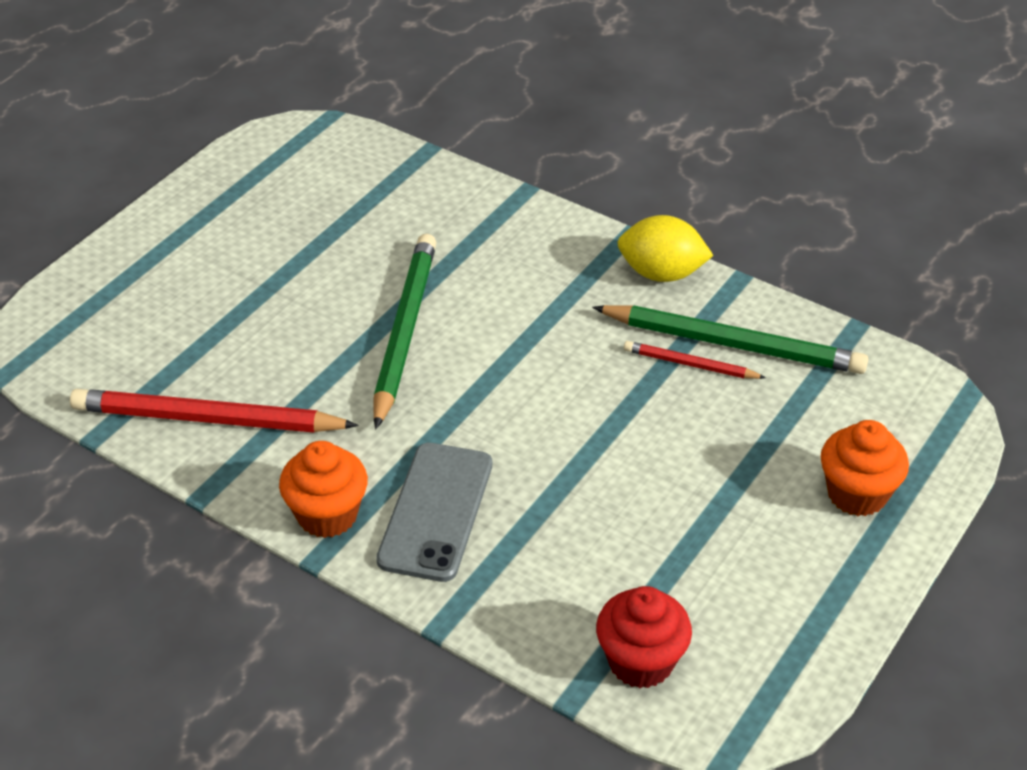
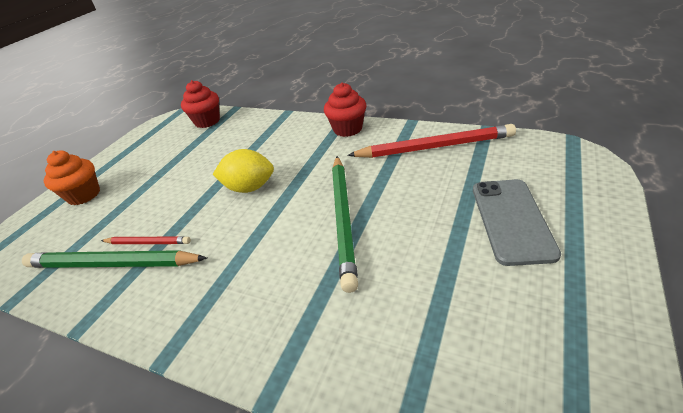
camera: 175 degrees right, 5 degrees down
(327, 515) = (348, 129): orange cupcake -> red cupcake
(436, 512) = (297, 141): grey phone -> grey phone (511, 220)
(661, 273) = (146, 316): yellow lemon -> yellow lemon (249, 188)

